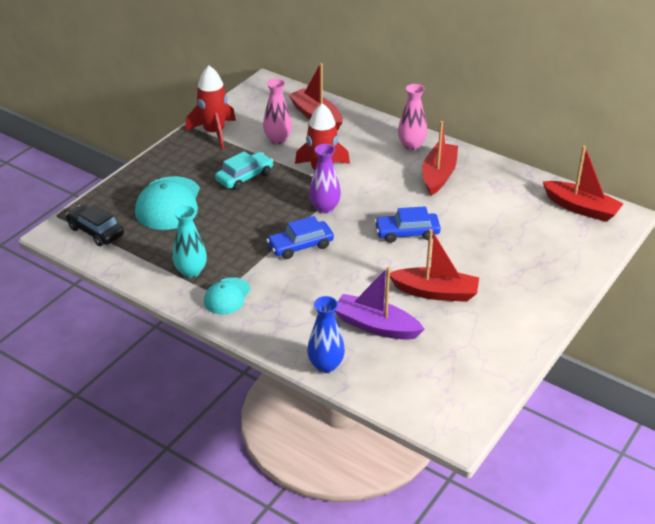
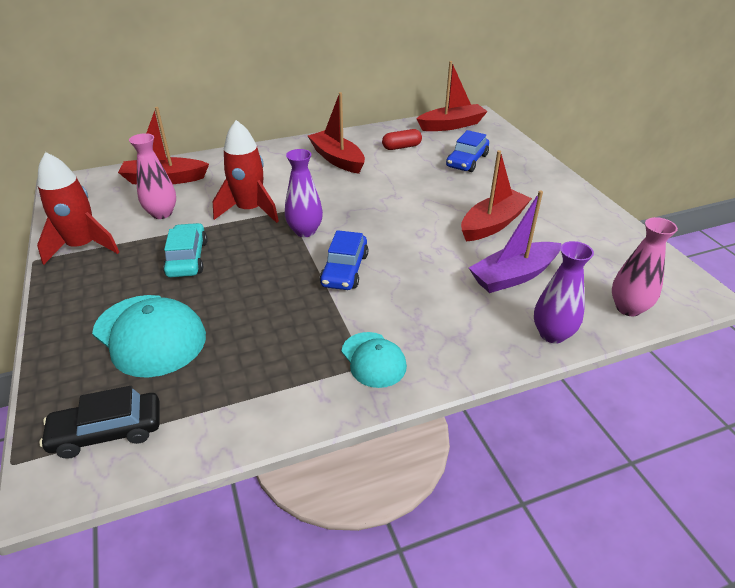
camera: 55 degrees left, 0 degrees up
(191, 271) = (297, 371): turquoise vase -> none
(326, 365) = (552, 334): blue vase -> purple vase
(407, 233) = (395, 204): blue car -> blue car (467, 161)
(411, 145) = (280, 154): pink vase -> pink vase (628, 308)
(501, 198) = (401, 147): none -> red capsule

